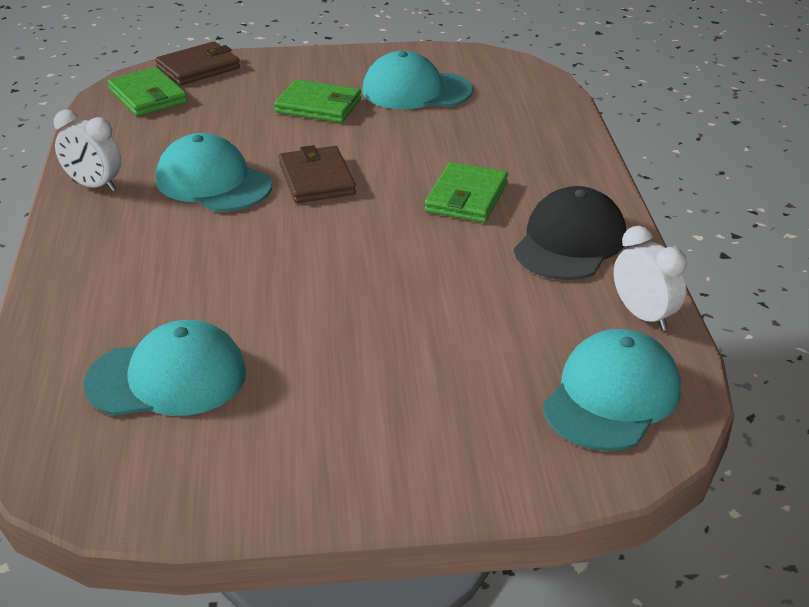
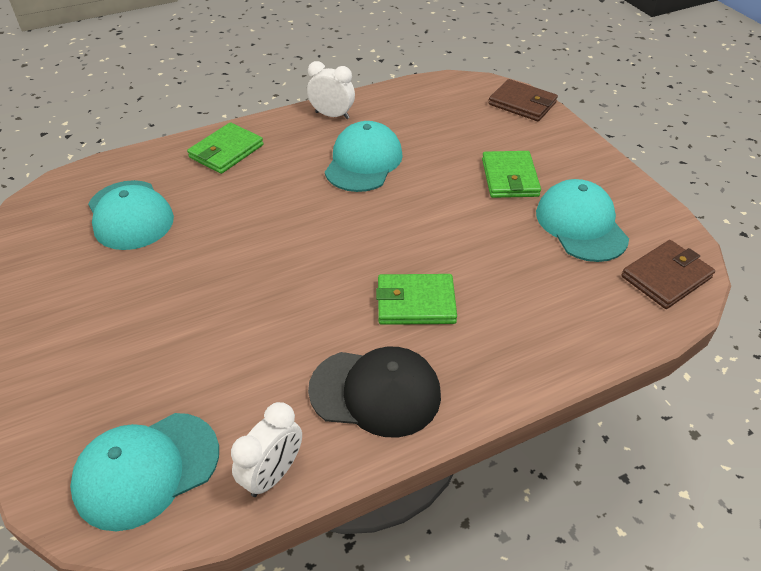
camera: 70 degrees right, 10 degrees up
(94, 186) = (332, 115): white clock -> white clock turned 105 degrees clockwise
(147, 96) = (462, 96): green wallet -> green wallet (226, 151)
(316, 179) = (396, 209): brown wallet -> brown wallet (666, 277)
(612, 396) = (146, 470): turquoise cap -> turquoise cap turned 135 degrees clockwise

